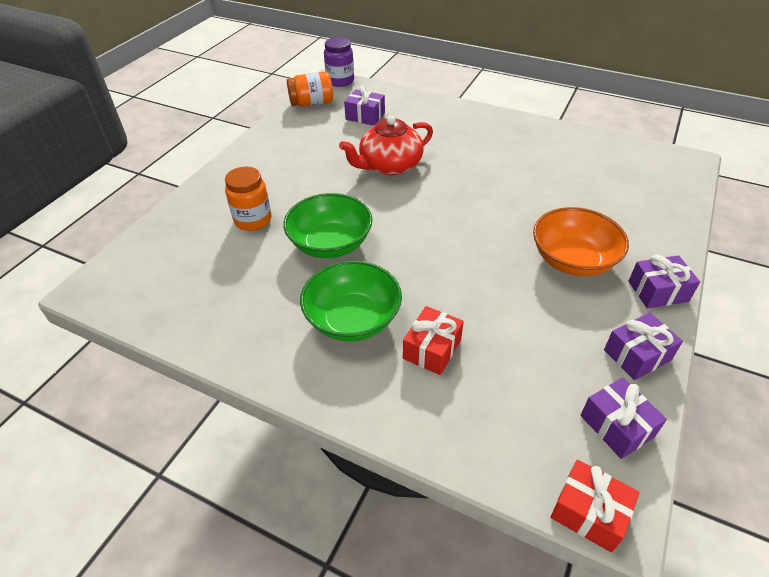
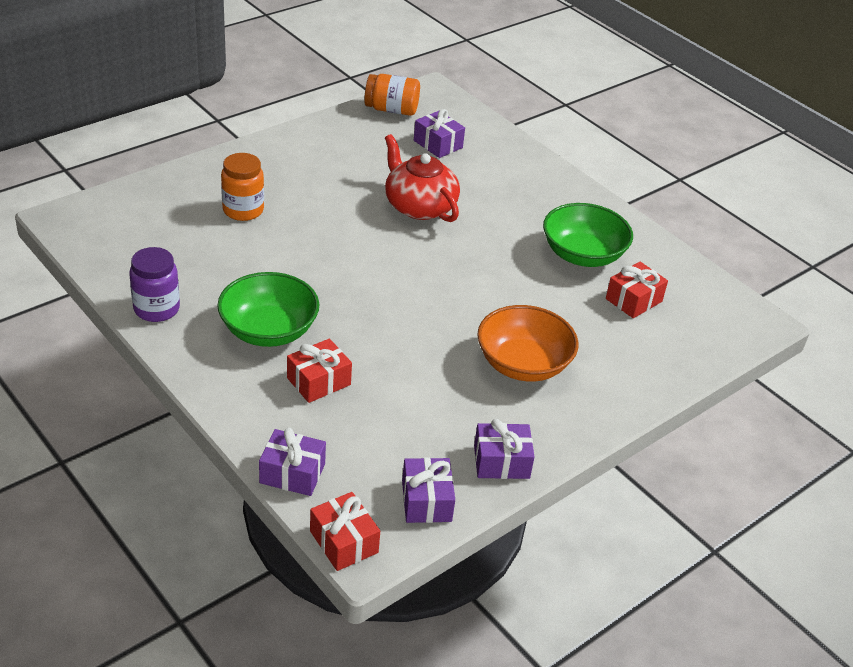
camera: 20 degrees right, 5 degrees down
(330, 244) = (299, 259): green bowl -> green bowl (582, 255)
(340, 81) = (443, 94): purple jar -> purple jar (156, 309)
(389, 165) = (419, 206): red teapot -> red teapot turned 60 degrees clockwise
(597, 178) = (633, 300): none -> red gift
(658, 291) = (580, 423): purple gift -> purple gift (292, 473)

